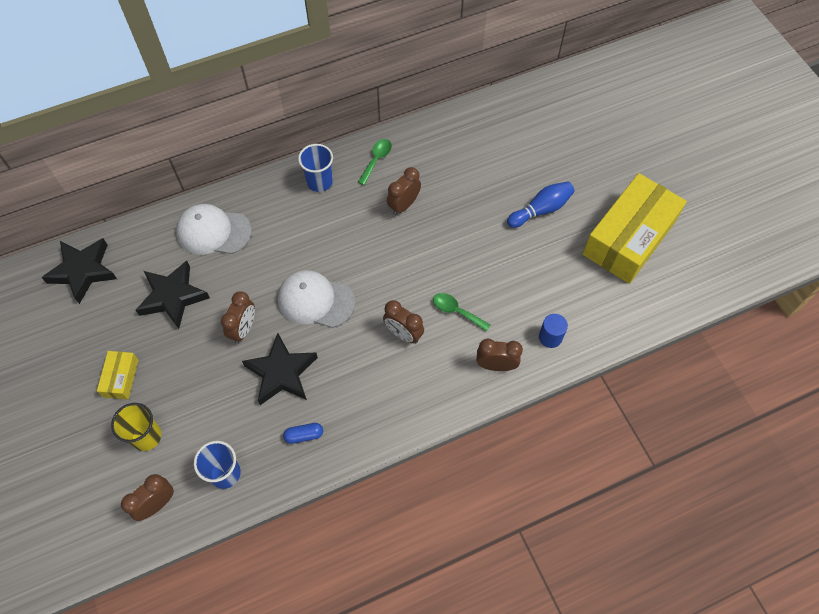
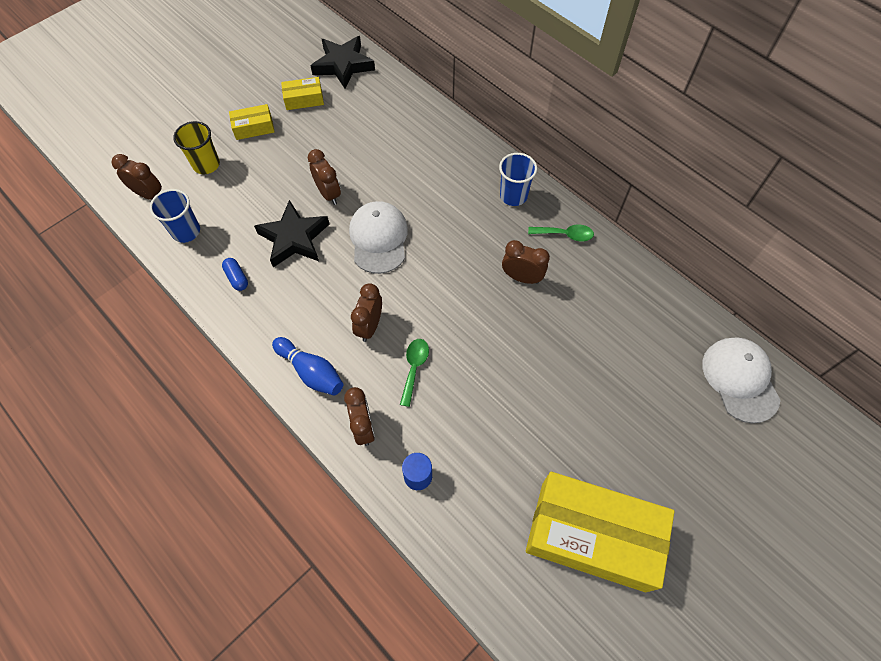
camera: 70 degrees right, 0 degrees up
(109, 320) = (304, 99): none -> yellow box
(173, 297) = (342, 132): black star -> none
(213, 231) = (419, 135): white cap -> white cap (740, 379)
(243, 329) = (328, 194): brown clock -> brown clock turned 120 degrees counterclockwise
(541, 210) = (583, 418): blue bowling pin -> blue bowling pin (311, 372)

